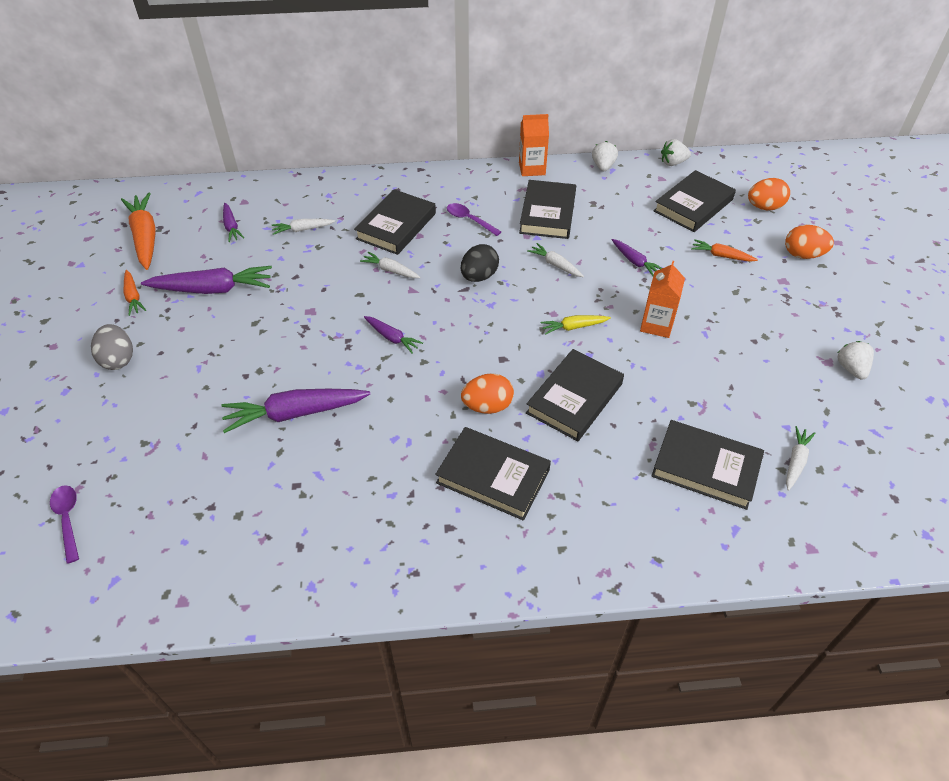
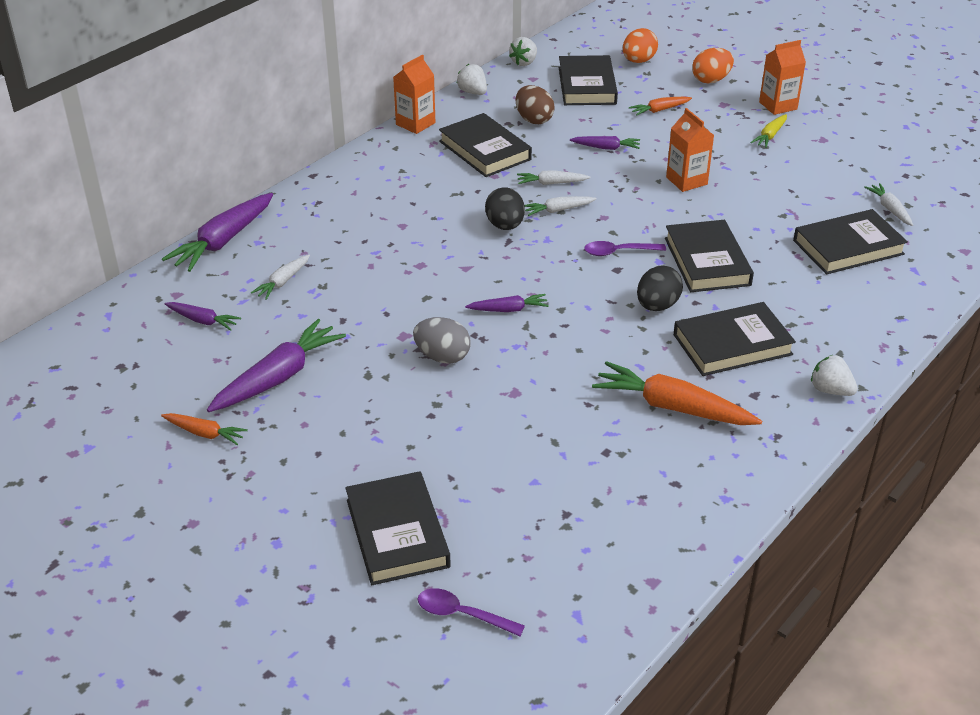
camera: 45 degrees left, 10 degrees down
(118, 359) = (285, 485): grey egg -> grey egg (442, 357)
(145, 237) = (120, 382): orange carrot -> orange carrot (672, 407)
(295, 413) = (521, 410): purple carrot -> purple carrot (223, 241)
(390, 270) = (422, 265): white carrot -> white carrot (558, 210)
(396, 226) = (369, 230): black book -> black book (397, 533)
(469, 220) = (426, 190): purple spoon -> purple spoon (618, 252)
(487, 406) = (657, 306): orange egg -> black egg
(573, 327) = (633, 217): yellow carrot -> yellow carrot (770, 136)
(615, 210) = (534, 120): none -> brown egg
(830, 309) = (778, 105): none -> orange carton
(851, 368) = (841, 135): white strawberry -> white strawberry (830, 390)

